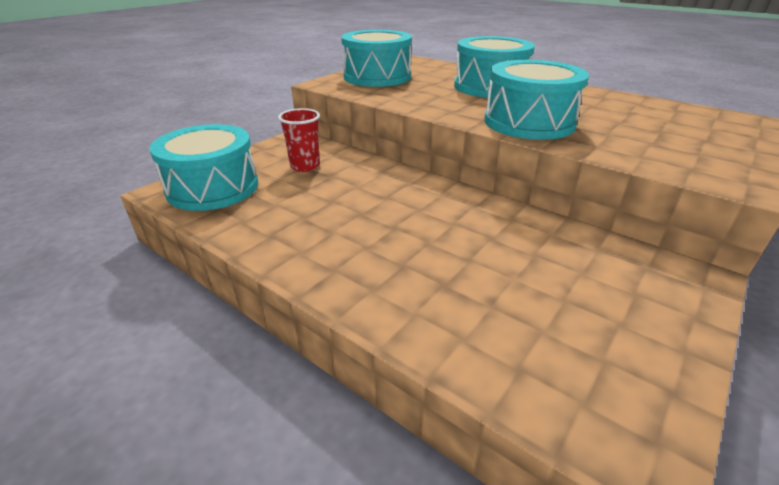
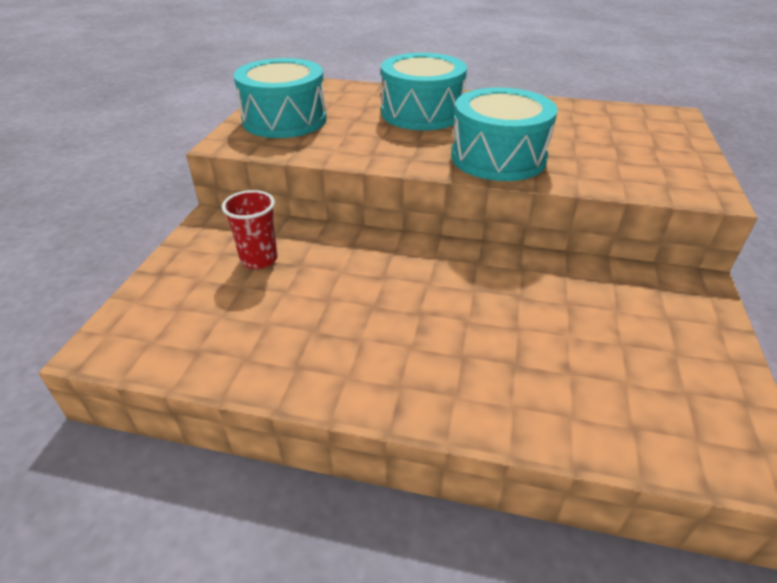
camera: 25 degrees left, 5 degrees up
(213, 188) = (166, 323): turquoise drum -> none

